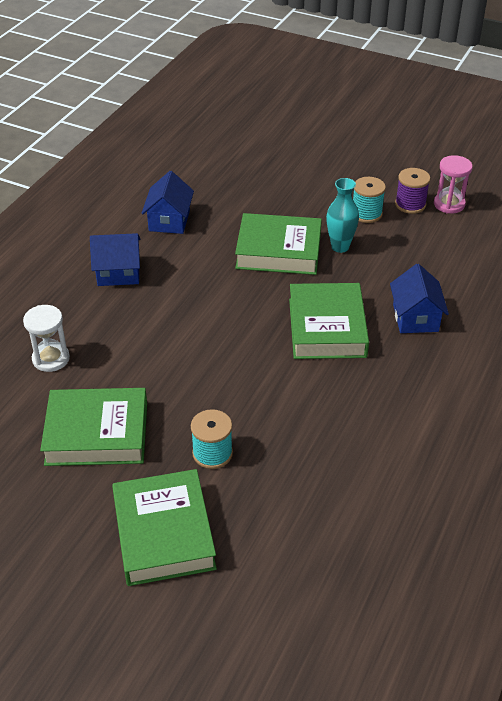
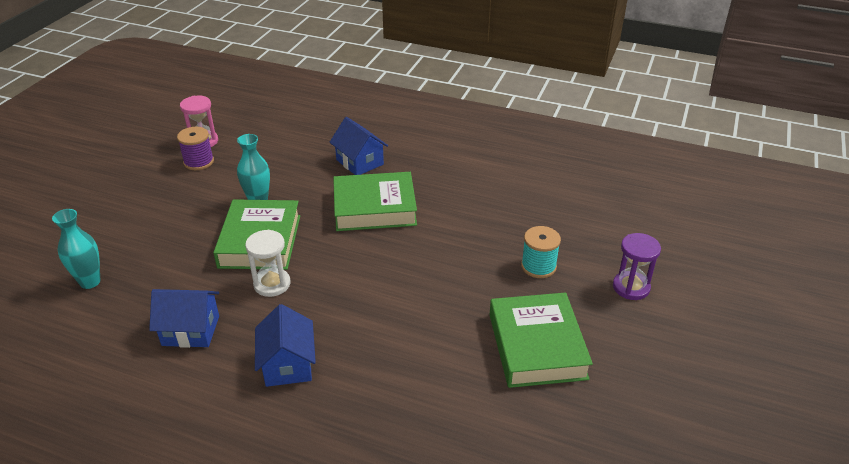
camera: 95 degrees left, 5 degrees down
(51, 359) = (439, 403): white hourglass -> white hourglass (272, 284)
(163, 533) = (631, 287): green book -> purple hourglass
(236, 166) = (90, 282): none -> turquoise vase
(366, 213) = (208, 187): turquoise spool -> none
(415, 318) = (359, 162): blue house -> blue house turned 60 degrees clockwise

